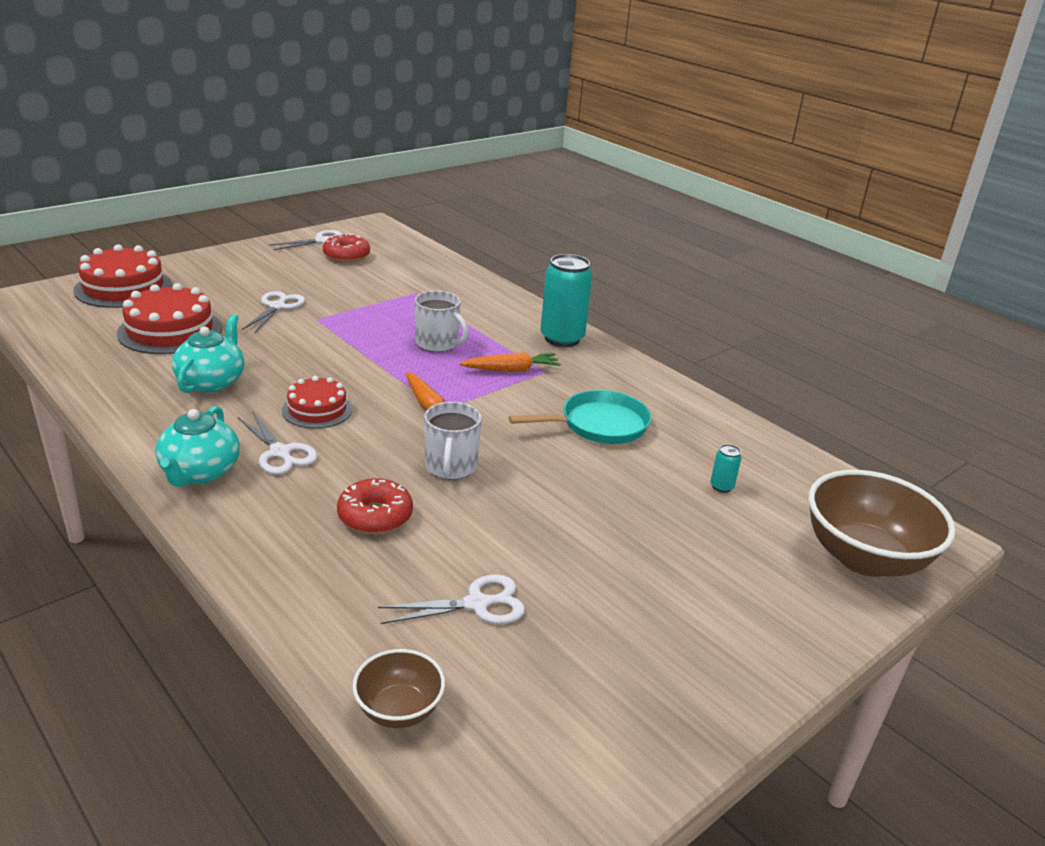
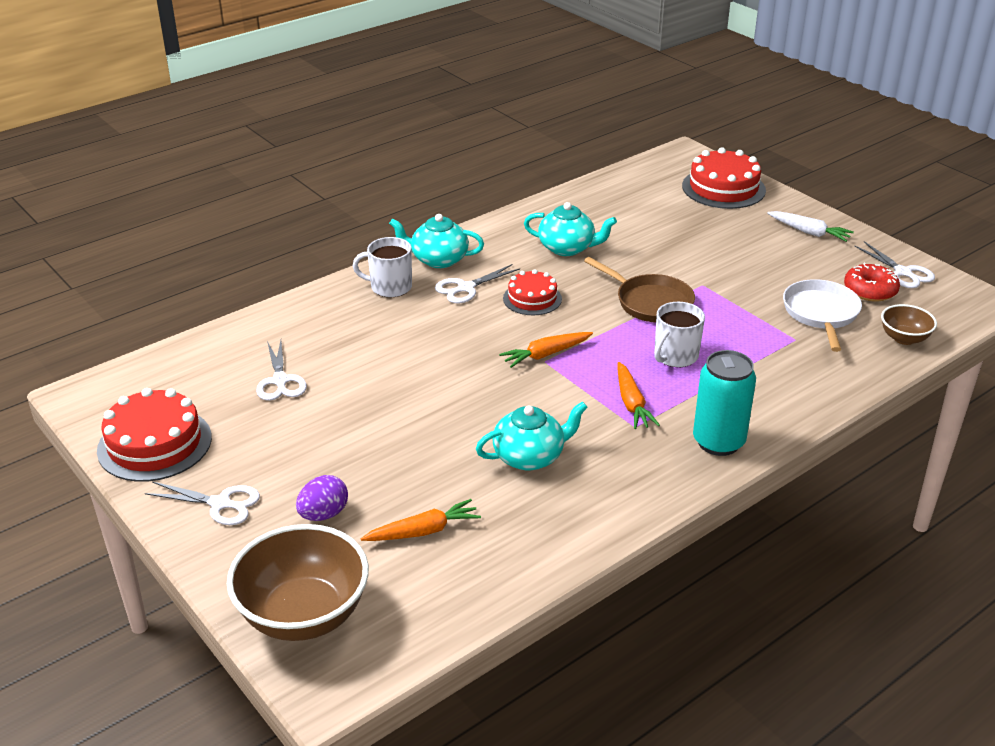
camera: 95 degrees right, 5 degrees up
(170, 330) = (650, 219): red cake -> red cake (154, 444)
(238, 263) = (809, 232): none -> white carrot
(277, 307) = (719, 262): white scissors -> white scissors (220, 504)
(342, 346) = (650, 302): none -> brown pan
(375, 516) = (384, 334): red donut -> none
(379, 278) = (821, 314): none -> white pan
(399, 710) = (194, 352): brown bowl -> brown bowl (904, 338)
(450, 467) = (450, 367): white mug -> white mug (390, 287)
(598, 425) = (530, 456): turquoise pan -> turquoise teapot
(721, 487) = (423, 531): turquoise can -> orange carrot
(721, 552) = (323, 514): none -> purple egg

